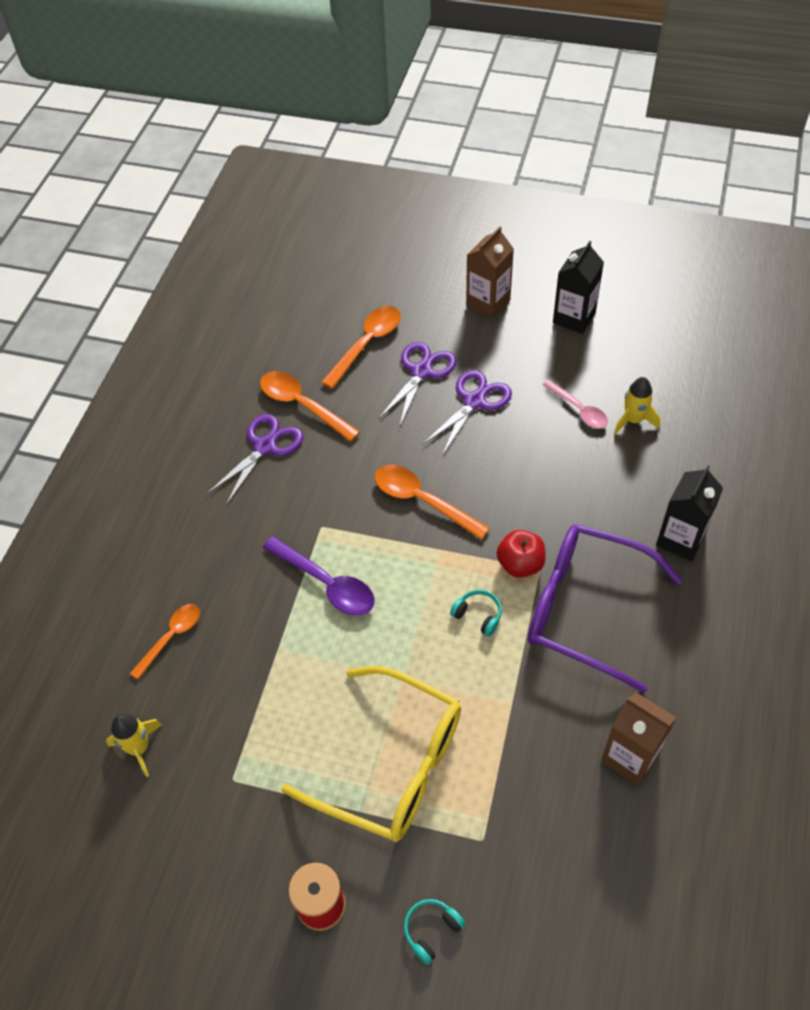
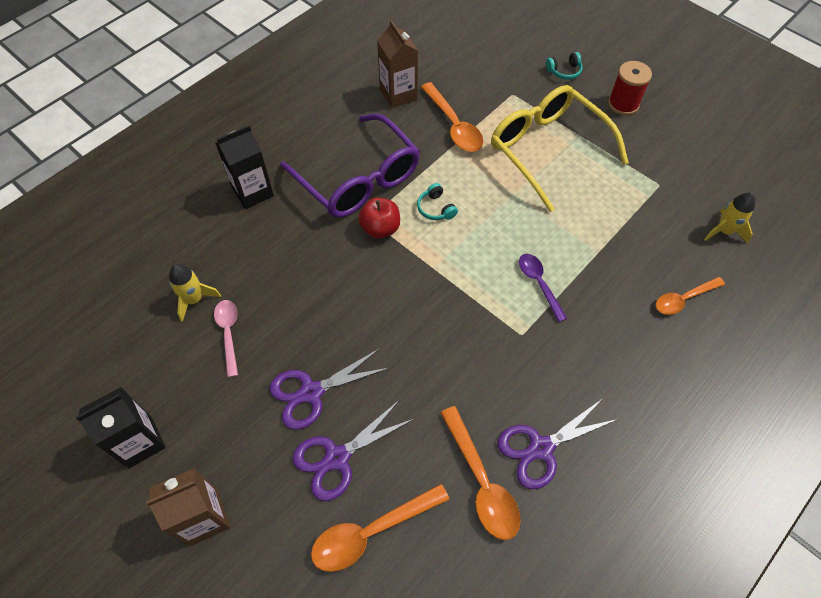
camera: 155 degrees left, 5 degrees up
(326, 583) = (539, 284): purple spoon -> purple spoon, size x0.66
(422, 501) = (422, 316): orange spoon -> orange spoon (454, 125)

